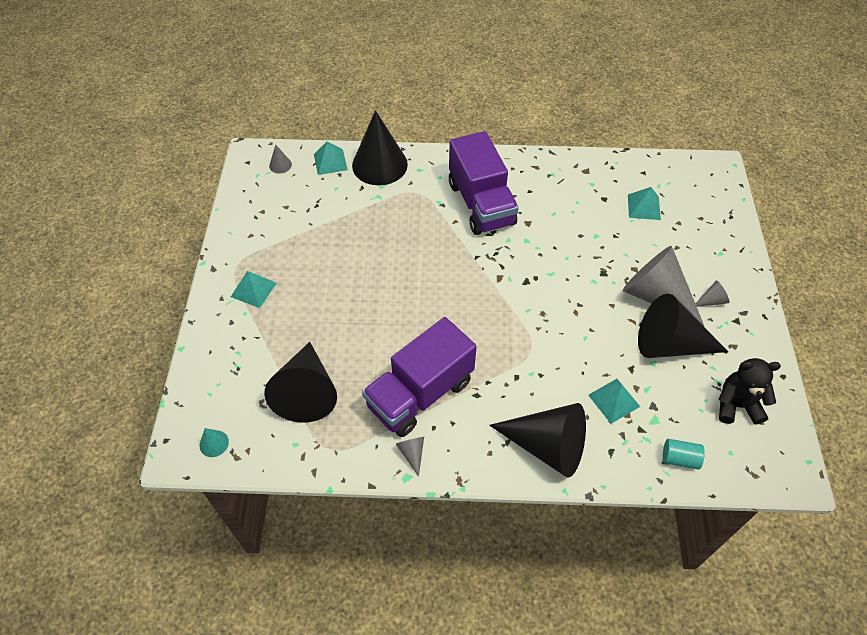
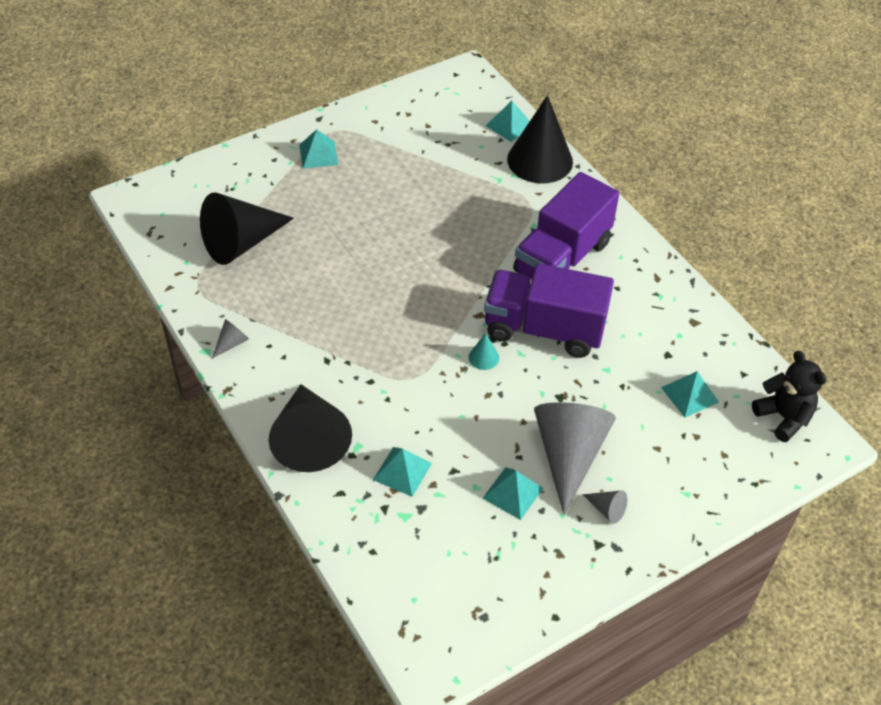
camera: 55 degrees right, 5 degrees down
(214, 443) = (152, 213): turquoise cone -> turquoise cone (483, 357)
(280, 165) = (472, 96): grey cone -> none
(420, 393) = (297, 319): purple truck -> purple truck (544, 329)
(670, 344) = (512, 493): black cone -> turquoise pyramid
(679, 458) = (373, 555): turquoise cylinder -> none
(737, 405) = (479, 584): black teddy bear -> black teddy bear (783, 417)

